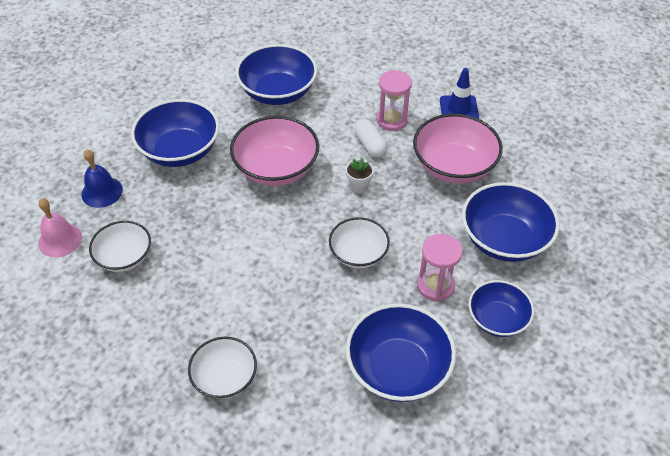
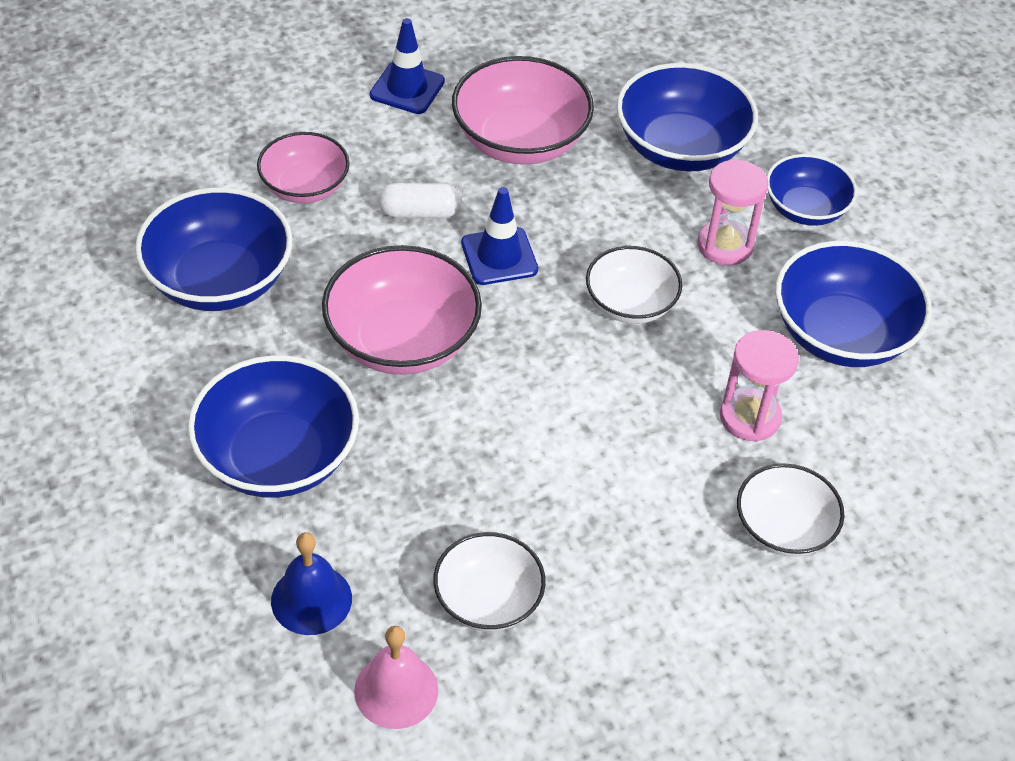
camera: 70 degrees left, 0 degrees up
(358, 98) = (305, 187): none -> pink bowl
(359, 186) = (499, 256): white flower pot -> blue traffic cone
(392, 120) = (382, 168): pink hourglass -> pink hourglass (750, 417)

